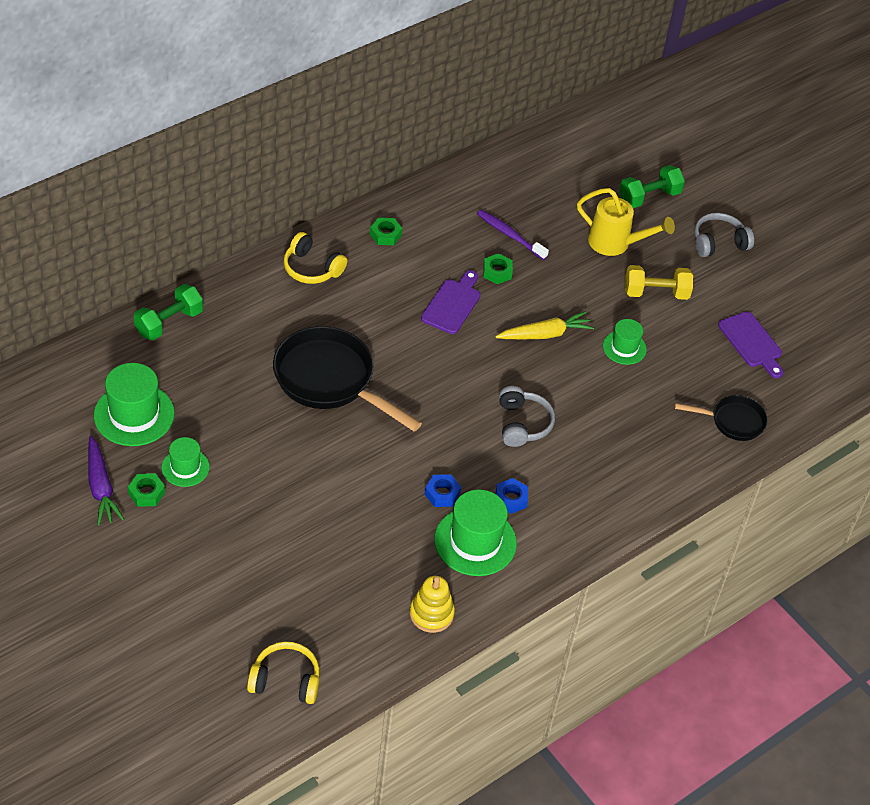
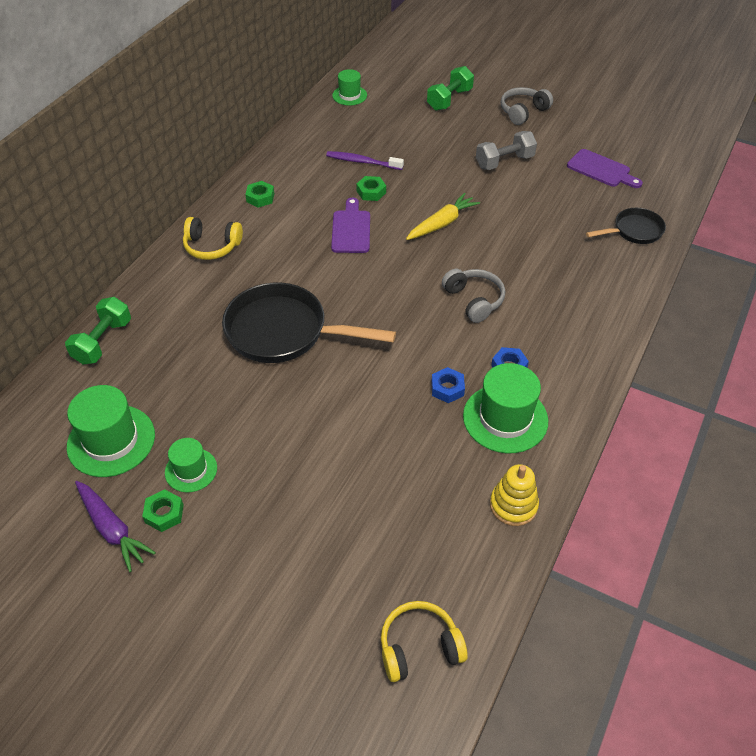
camera: 20 degrees left, 0 degrees up
(615, 243) = (448, 139): yellow watering can -> none
(624, 348) = (511, 209): green hat -> green hat (349, 95)
(656, 293) = (504, 162): yellow dumbbell -> grey dumbbell

